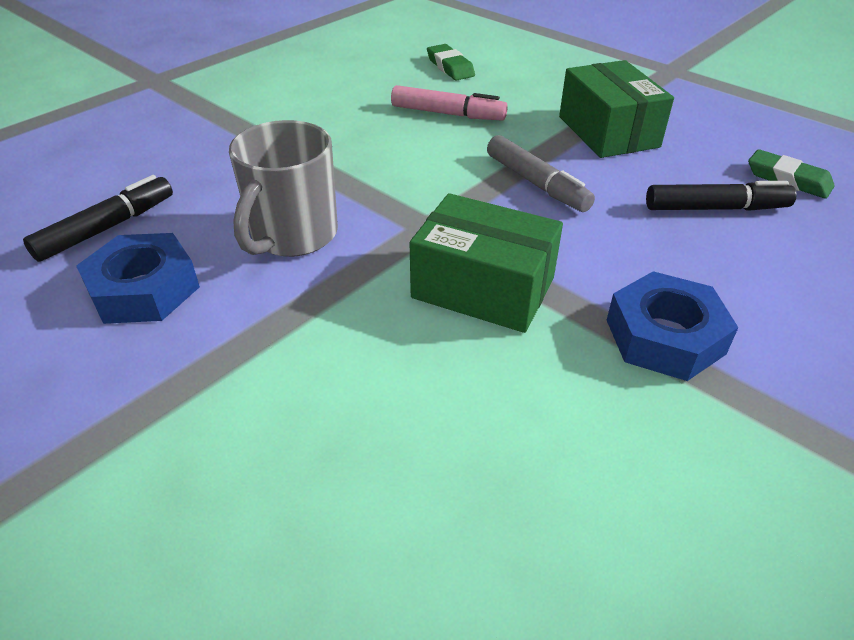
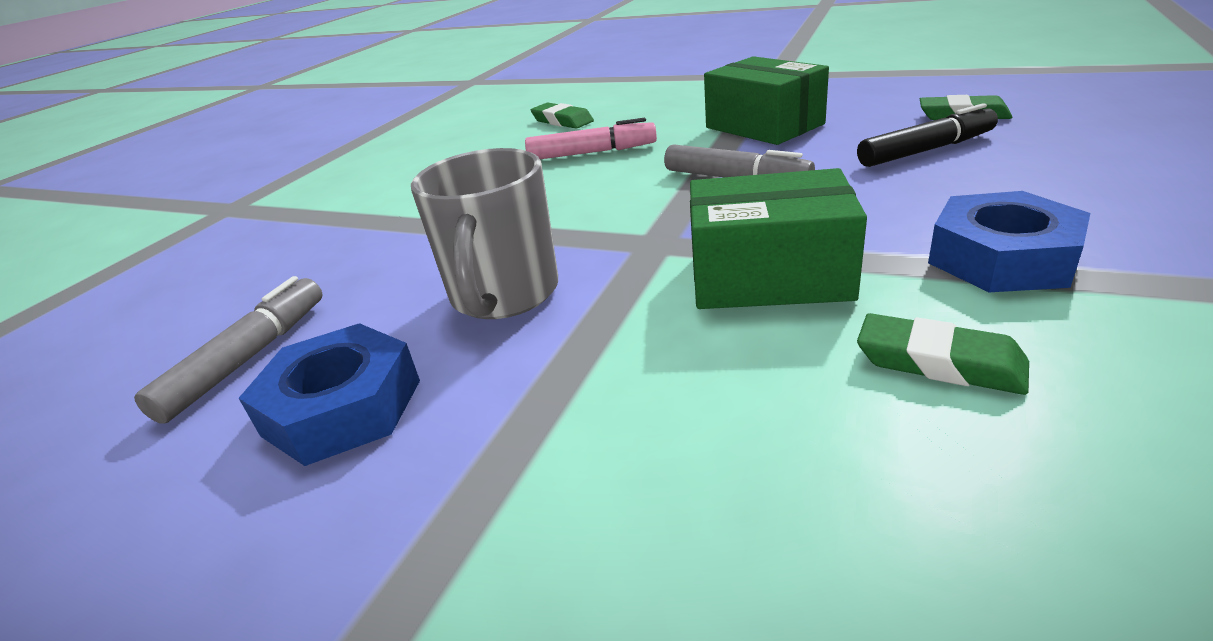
camera: 15 degrees left, 10 degrees down
(106, 228) = (247, 358): black marker -> grey marker
(534, 403) = (939, 362): none -> green eraser

